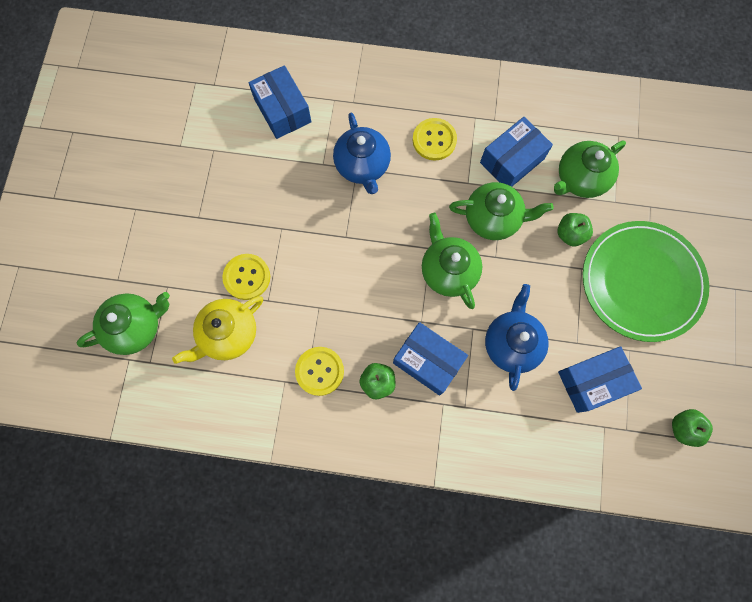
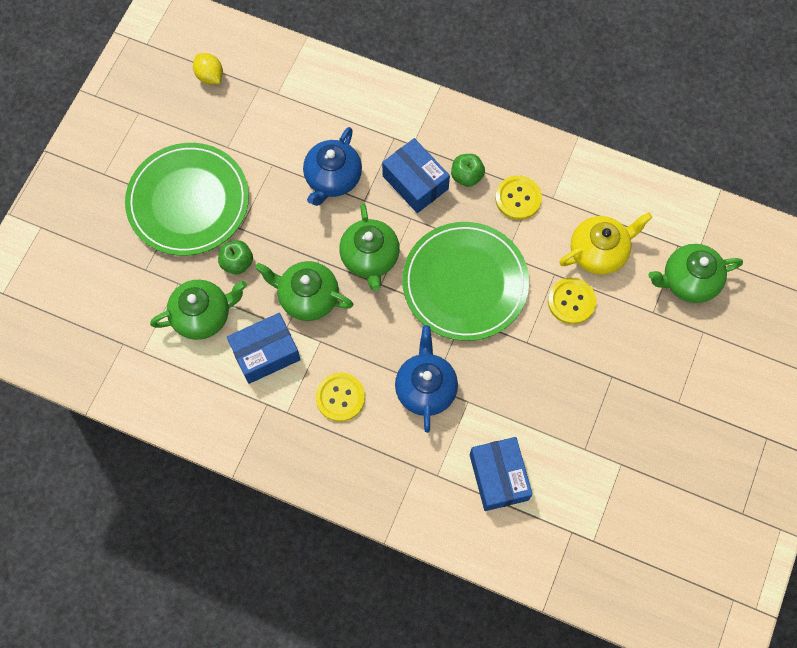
camera: 165 degrees left, 5 degrees down
(351, 269) = (465, 283): none -> green plate
(592, 381) = (272, 130): blue box -> none
(683, 428) = (210, 76): green apple -> yellow lemon

